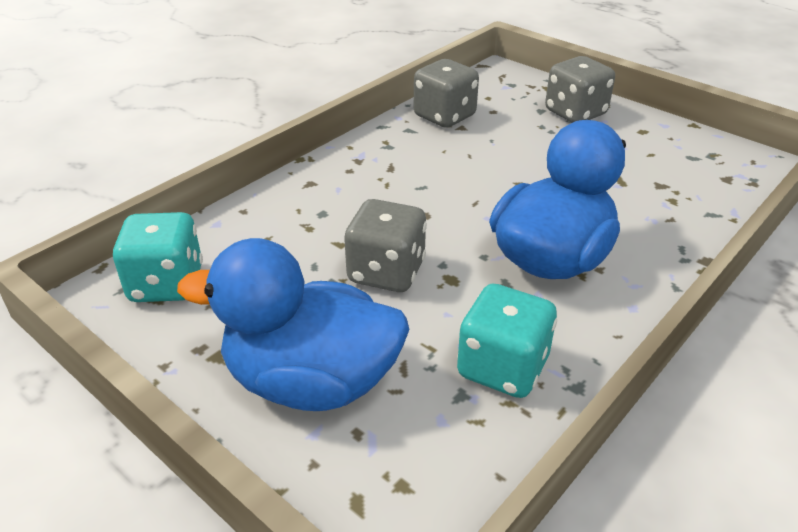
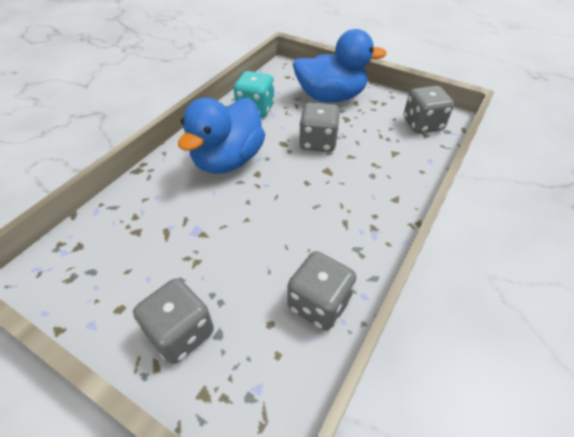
camera: 170 degrees right, 10 degrees up
(167, 284) = (422, 124): turquoise dice -> grey dice

